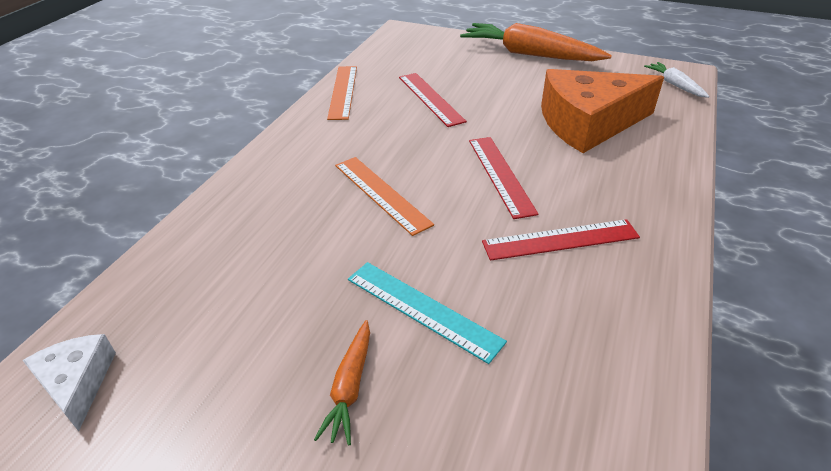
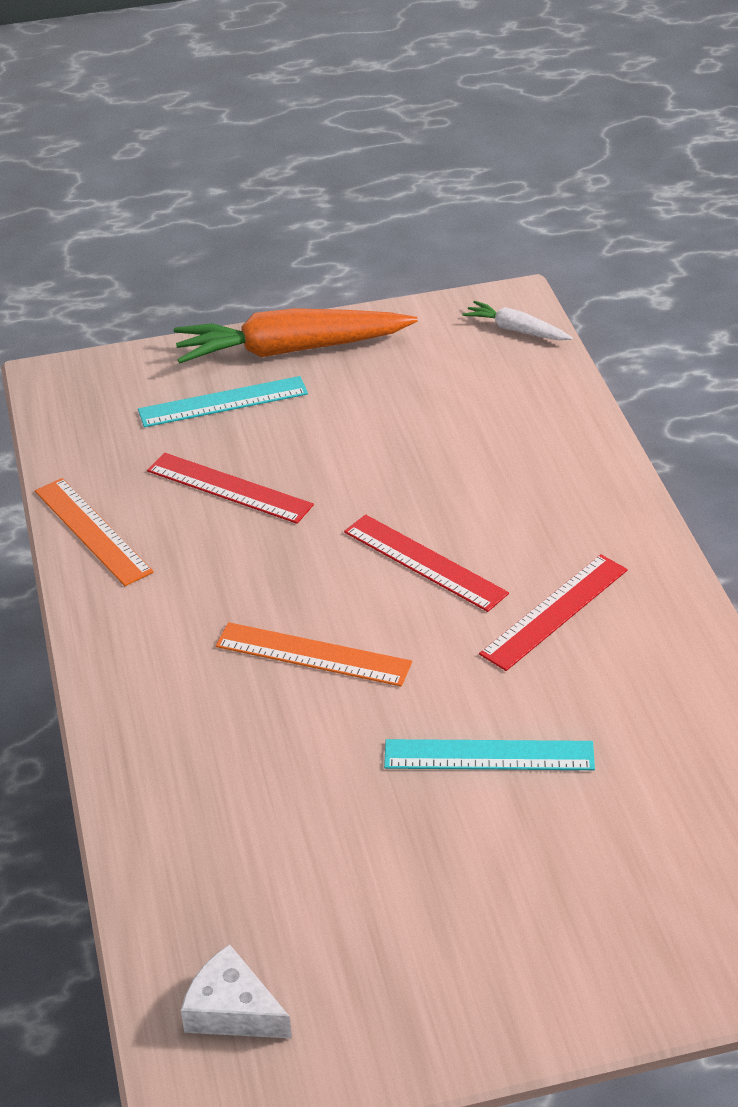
camera: 35 degrees left, 0 degrees up
(350, 387) = (494, 858): orange carrot -> none
(470, 63) = (223, 402): none -> turquoise ruler
(588, 123) = (461, 439): orange cheese -> none

